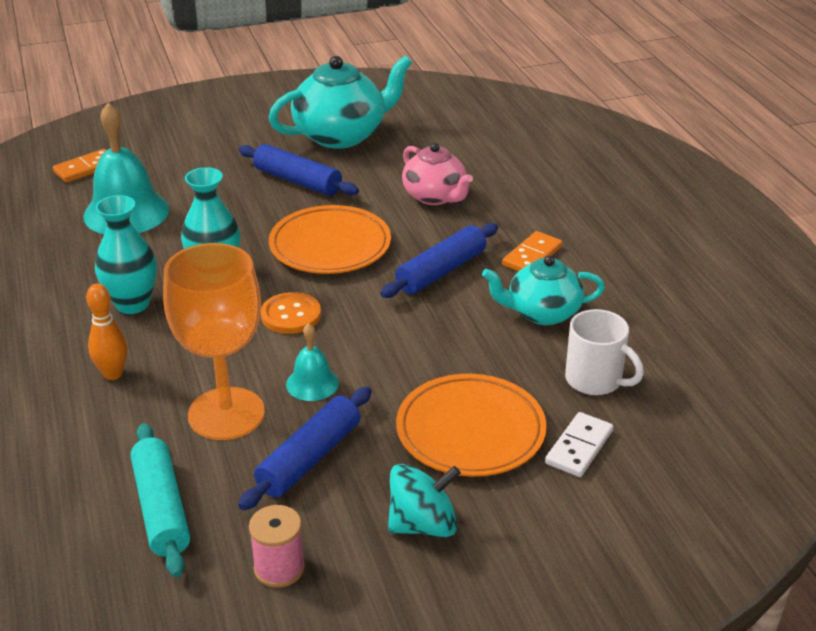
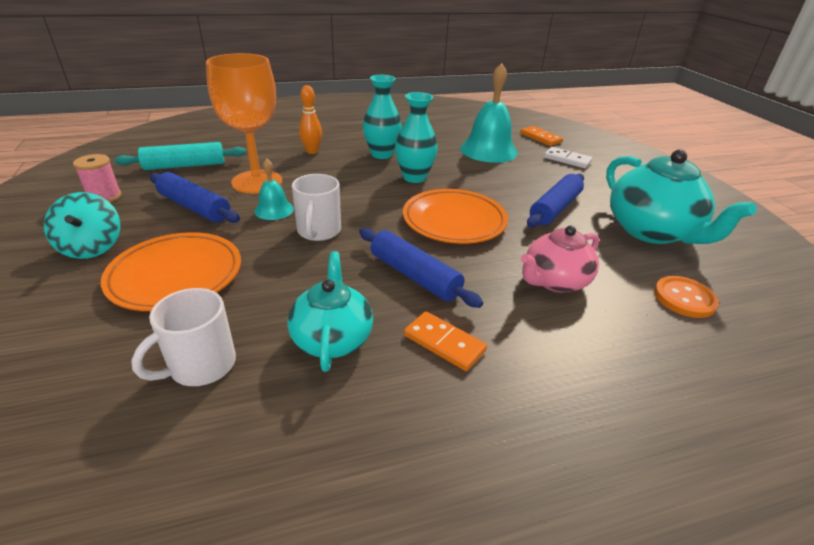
camera: 90 degrees right, 0 degrees up
(291, 315) = (358, 203): orange button -> orange button (684, 298)
(363, 340) = (318, 231): none -> white mug
(579, 447) = (109, 339): white domino -> white domino (567, 160)

